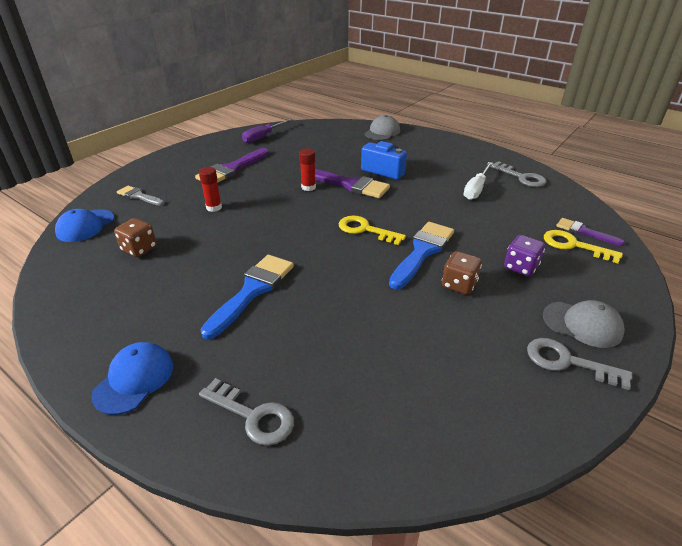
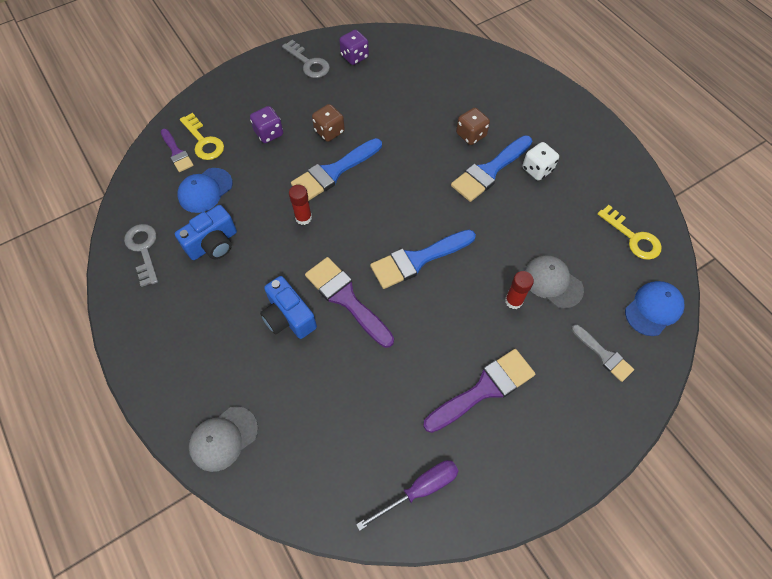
camera: 160 degrees left, 25 degrees up
(134, 379) = (573, 122): blue cap -> blue cap (205, 190)
(139, 249) = (589, 251): brown dice -> brown dice (471, 135)
(193, 305) = (537, 169): none -> white dice
(253, 416) = (503, 84): grey key -> none
(304, 213) = (417, 260): none -> blue brush
(308, 187) = (396, 309): red glue stick -> red glue stick (303, 218)
(365, 230) = (368, 214): yellow key -> yellow key (633, 237)
(476, 189) = (213, 244): white screwdriver -> blue camera
(514, 393) = (354, 57): none -> purple dice
(582, 324) = (274, 80): grey cap -> grey cap (552, 282)

